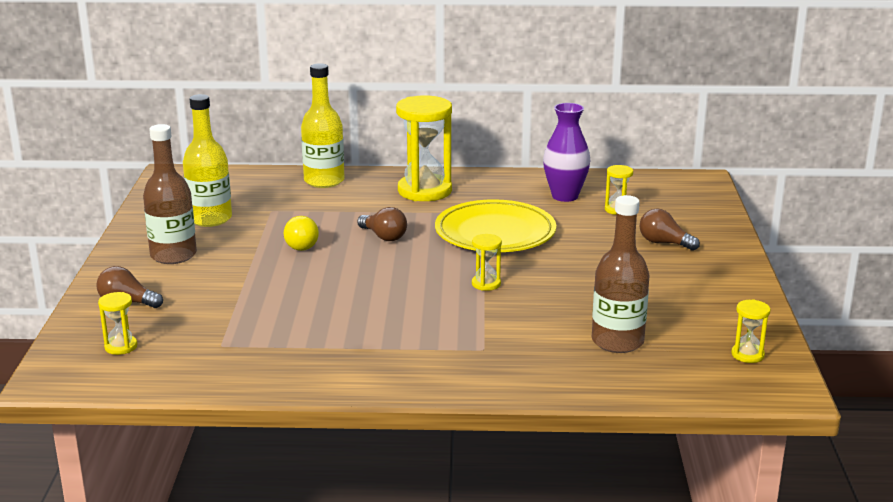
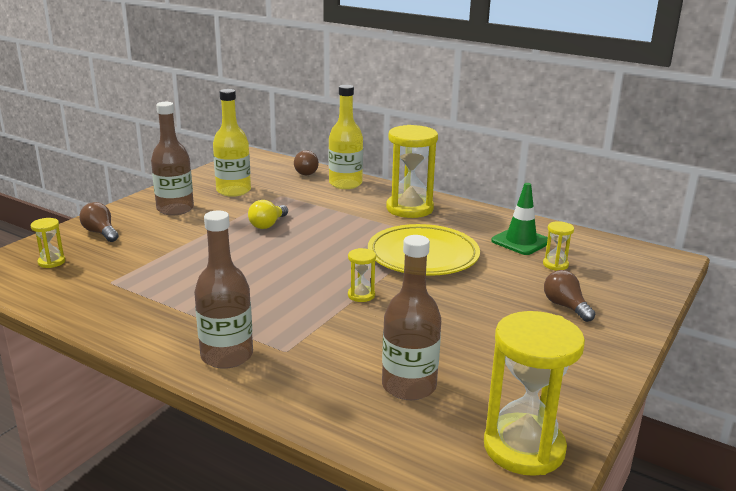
camera: 30 degrees right, 0 degrees up
(384, 236) = (333, 235): brown light bulb -> brown light bulb (305, 172)
(437, 369) = (227, 355): none -> brown bottle
(565, 196) = (520, 241): purple vase -> green traffic cone
(747, 355) = (524, 448): yellow hourglass -> yellow hourglass, size x2.18

